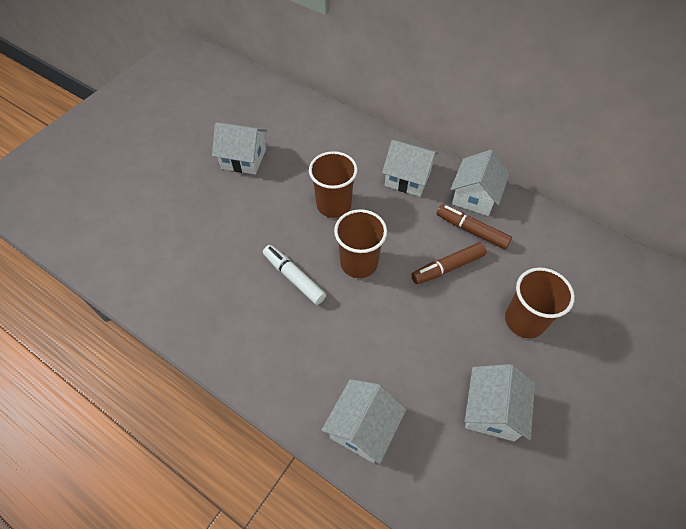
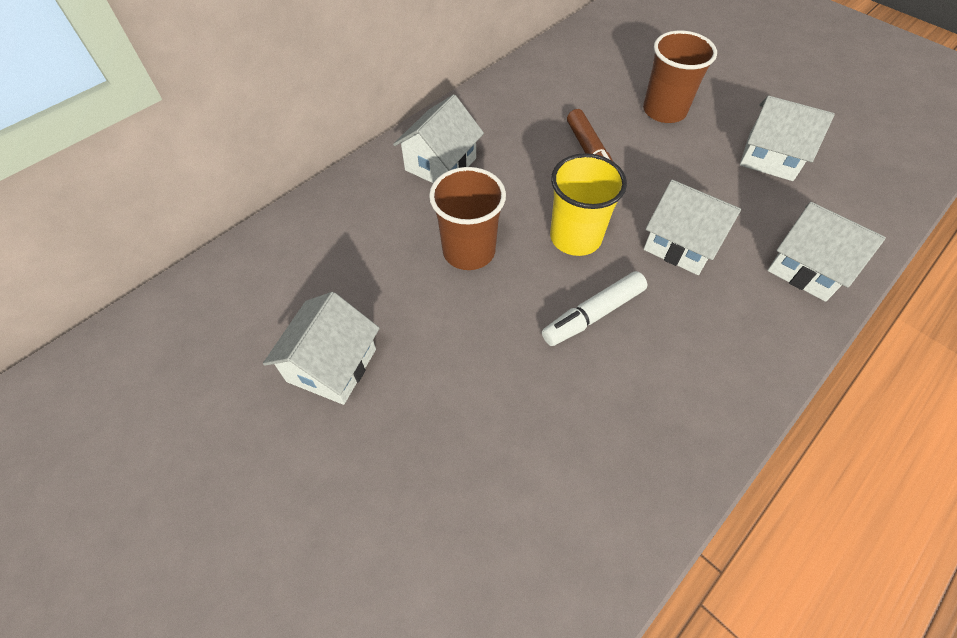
camera: 80 degrees left, 0 degrees up
(359, 263) = (575, 237): brown cup -> yellow cup
(471, 231) = (540, 124): brown marker -> none
(475, 196) = (487, 110): white house -> white house (681, 244)

